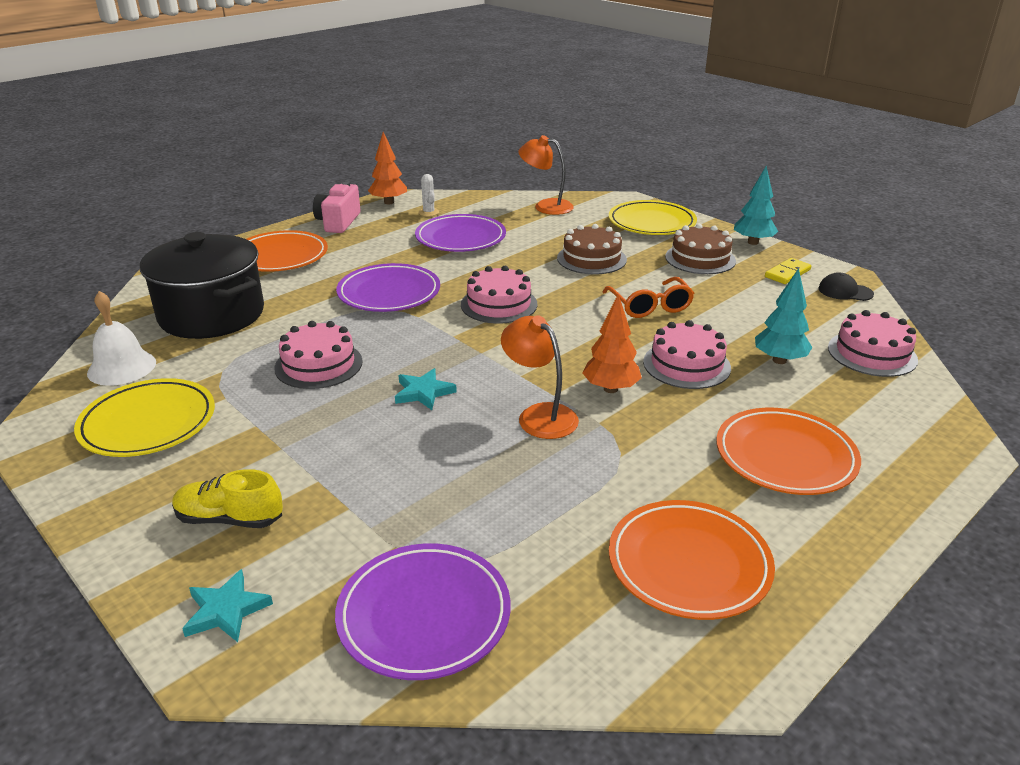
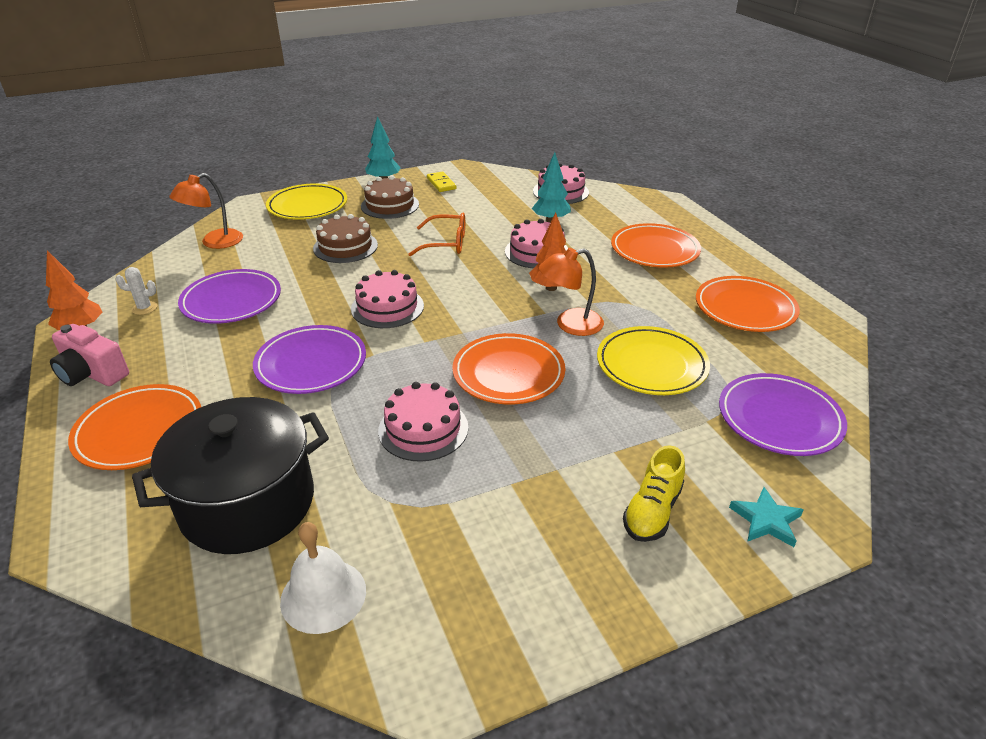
camera: 70 degrees left, 5 degrees up
(148, 423) = (467, 569): yellow plate -> yellow plate (651, 365)
(423, 392) = (508, 373): turquoise star -> orange plate
(845, 291) = (481, 175): black cap -> none

